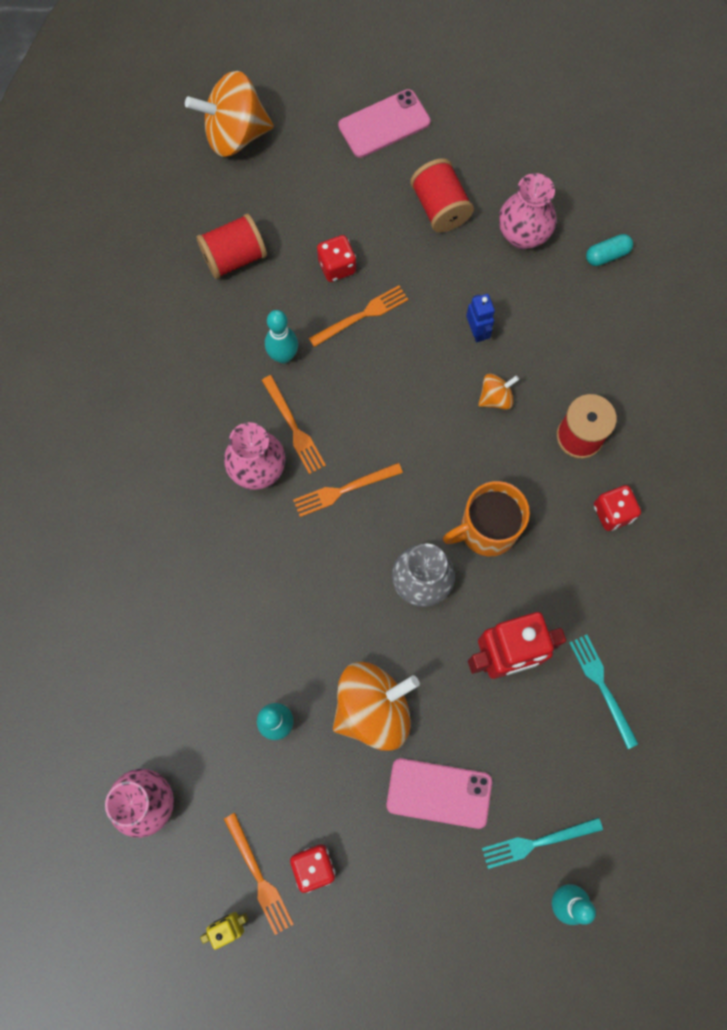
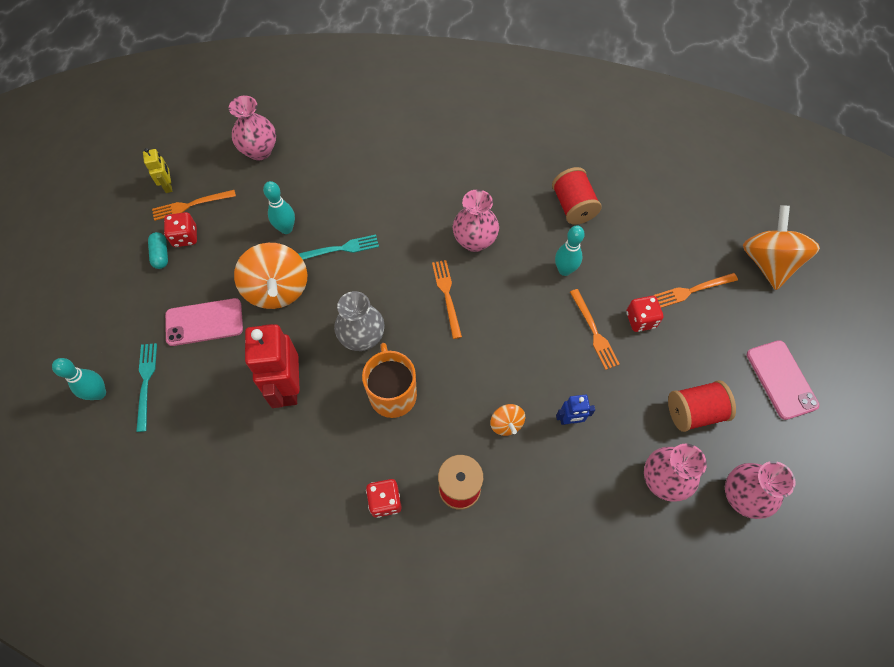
camera: 100 degrees right, 10 degrees down
(234, 257) = (653, 247): red spool -> red spool (573, 206)
(294, 427) = (503, 269): orange fork -> orange fork (692, 290)
(439, 793) = (204, 322): pink phone -> pink phone turned 60 degrees clockwise
(522, 162) = (742, 496): none -> pink vase
(602, 687) = (242, 457): turquoise fork -> turquoise fork (339, 249)
(607, 255) = (637, 556): turquoise capsule -> turquoise capsule (161, 255)

